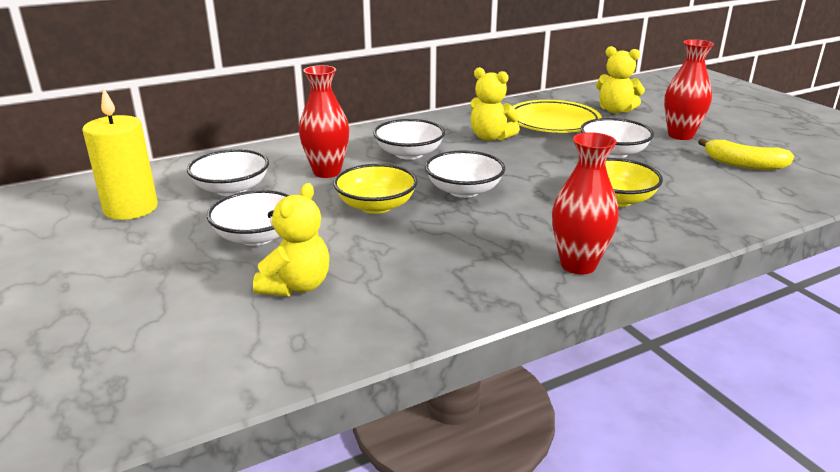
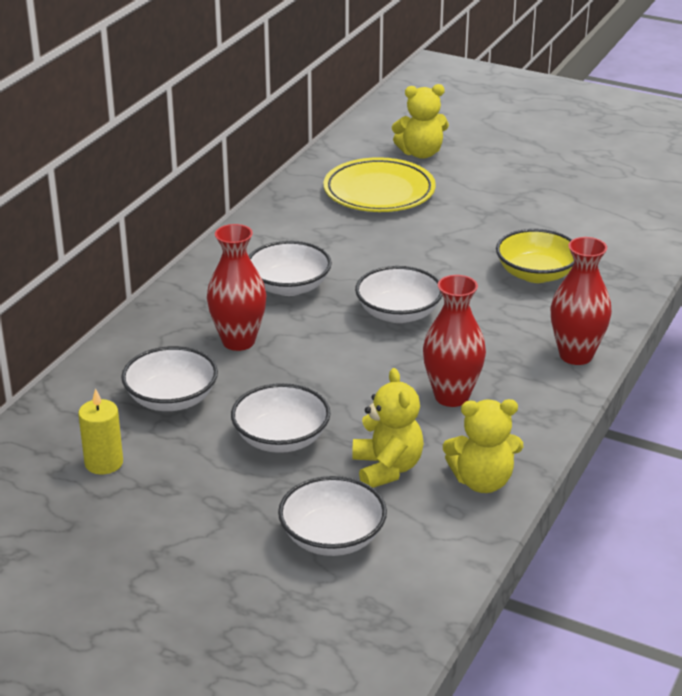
camera: 35 degrees left, 5 degrees up
(131, 208) = (104, 463): yellow candle -> yellow candle, size x0.61
(376, 206) = (342, 362): yellow bowl -> none
(490, 137) = (342, 235): yellow teddy bear -> yellow teddy bear (482, 481)
(613, 152) = (478, 216): white bowl -> white bowl (332, 538)
(680, 135) = (514, 171): red vase -> red vase (451, 396)
(744, 164) = (598, 192): yellow banana -> none

